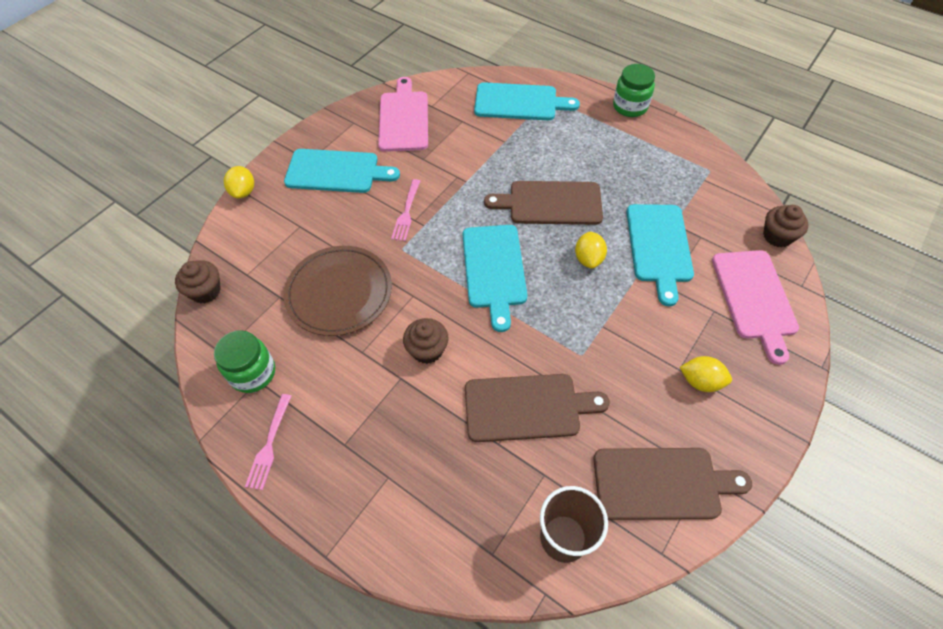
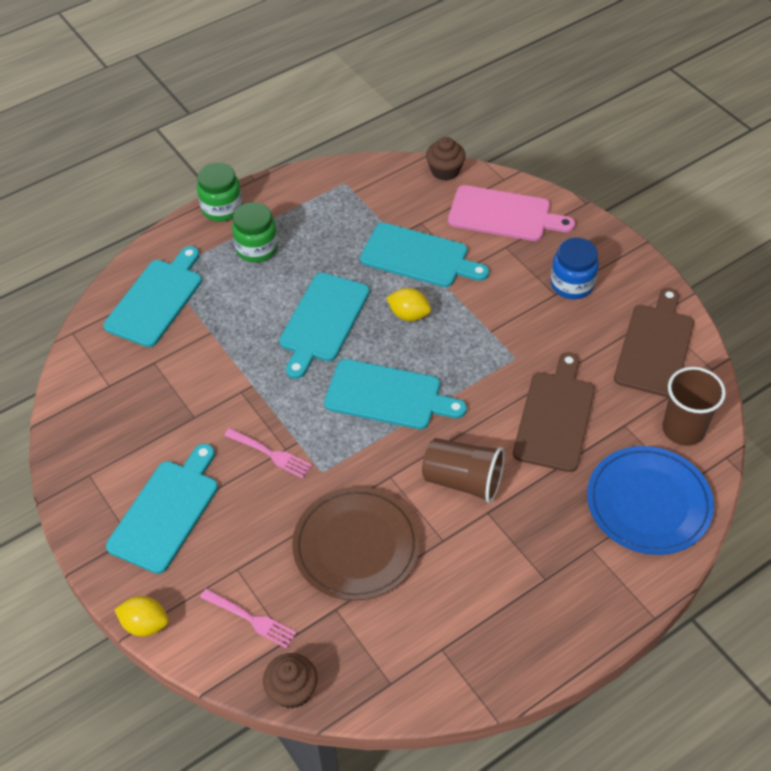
camera: 70 degrees left, 5 degrees down
(253, 373) = (430, 652): green jar -> green jar (257, 248)
(269, 444) = (524, 649): pink fork -> pink fork (251, 619)
(404, 118) = (114, 419): pink cutting board -> none
(427, 350) = (463, 480): brown cupcake -> brown cup
(457, 521) = (648, 503): none -> blue plate
(550, 203) = (323, 321): brown cutting board -> turquoise cutting board
(700, 381) = (572, 284): yellow lemon -> blue jar

